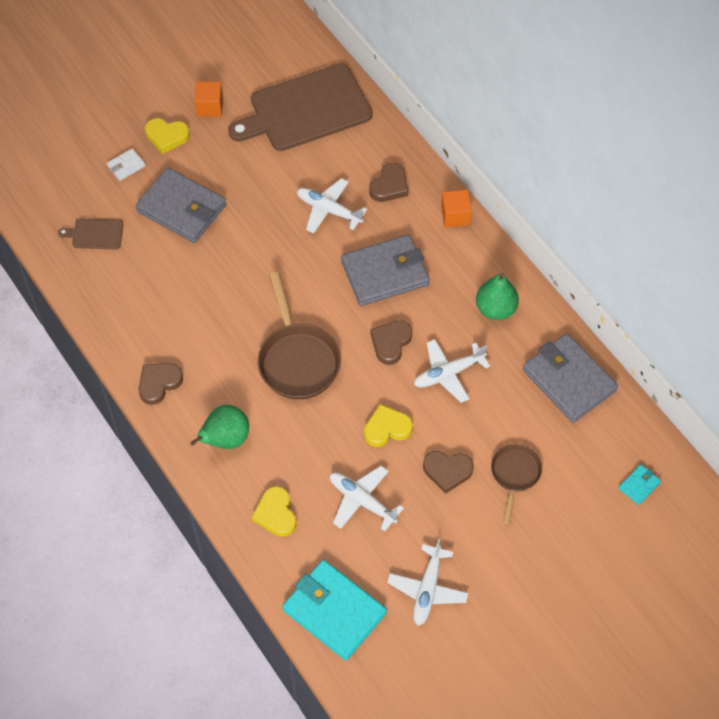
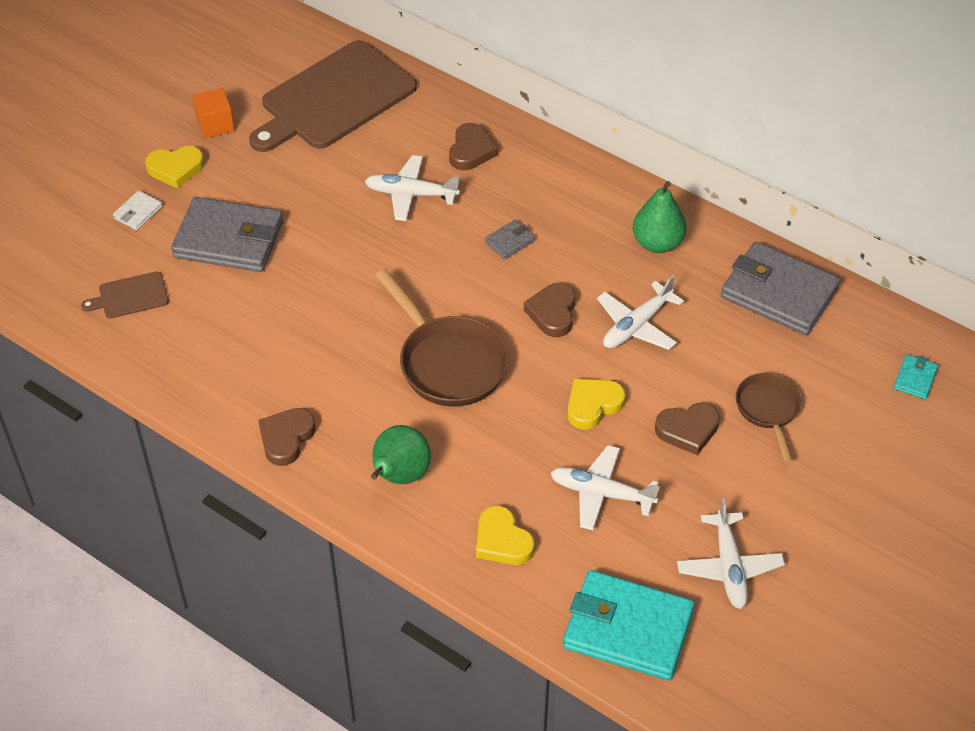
camera: 20 degrees left, 10 degrees down
(385, 273) = (509, 241): grey wallet -> grey wallet, size x0.43
(455, 215) = (563, 161): orange cube -> none

